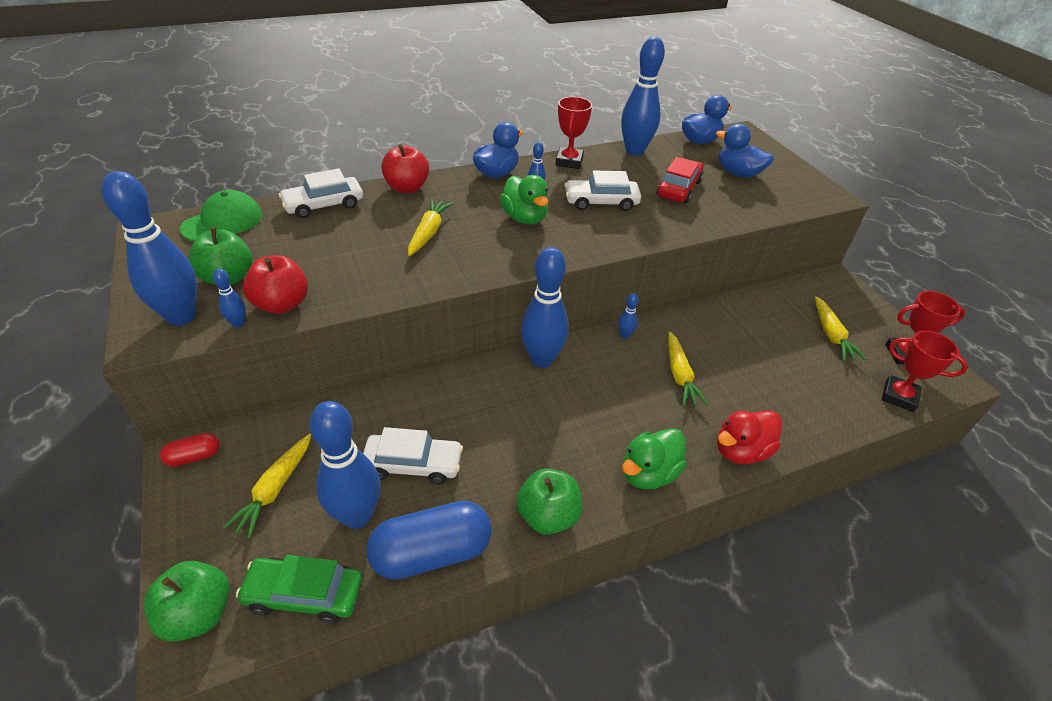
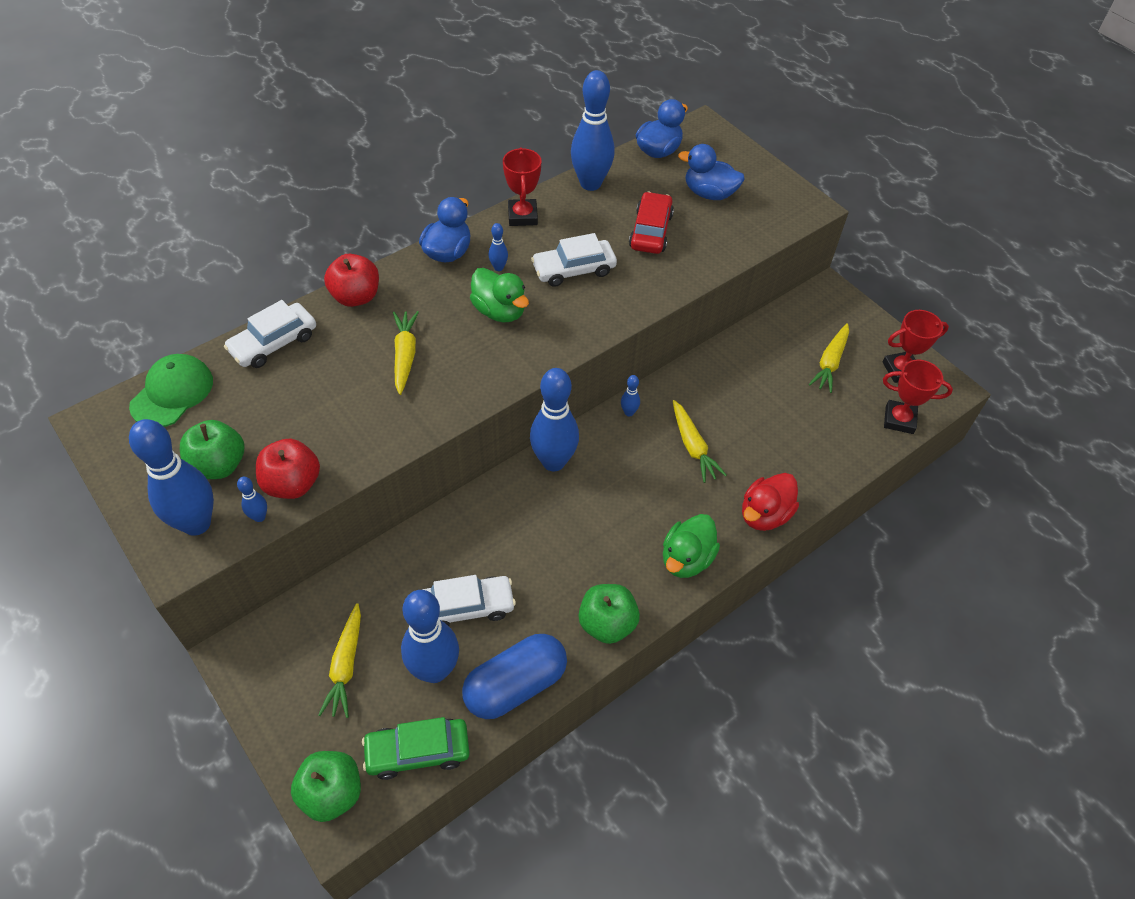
camera: 15 degrees left, 10 degrees up
(194, 457) = (250, 655): red capsule -> none
(831, 334) = (830, 362): yellow carrot -> yellow carrot turned 45 degrees clockwise

